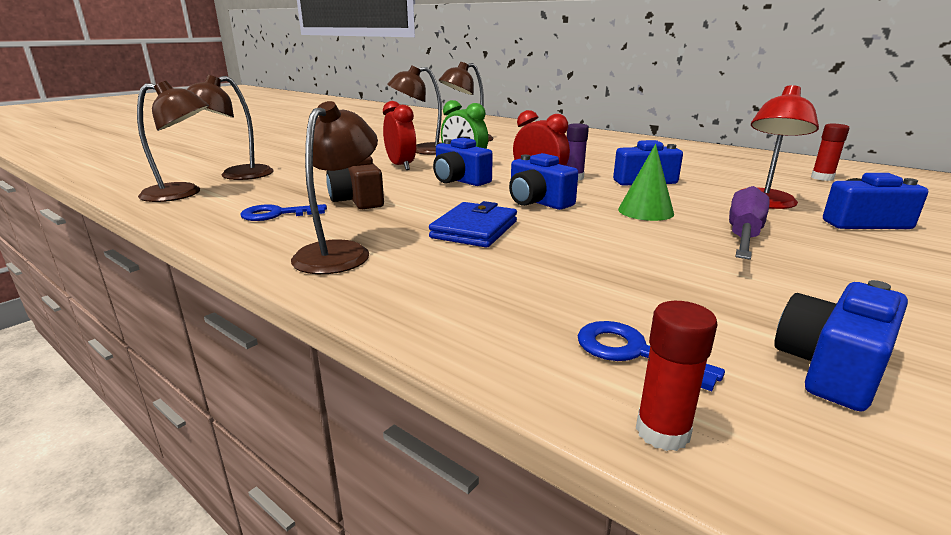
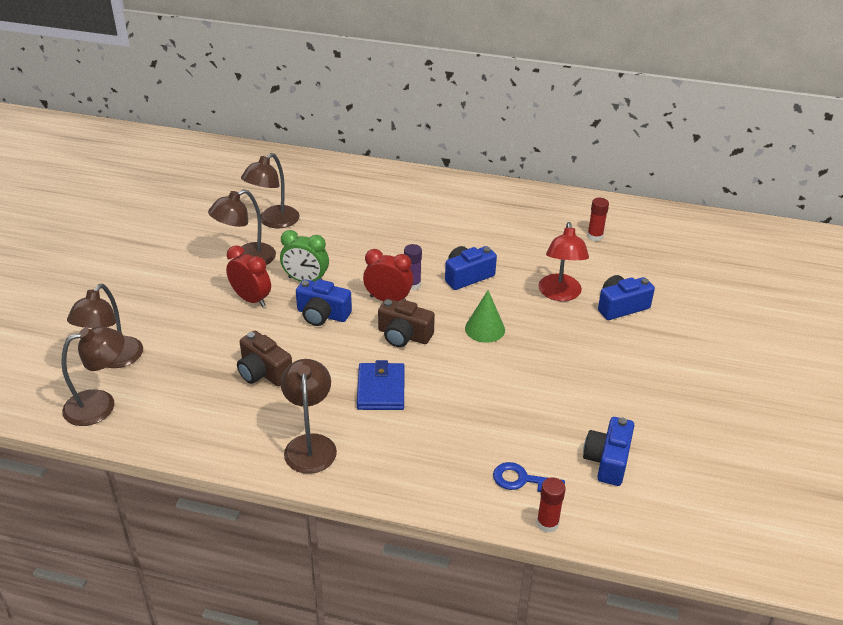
camera: 25 degrees left, 15 degrees up
(277, 214) = (218, 412): blue key -> none
(537, 202) = (404, 335): blue camera -> brown camera
(743, 234) = (553, 345): purple screwdriver -> none

